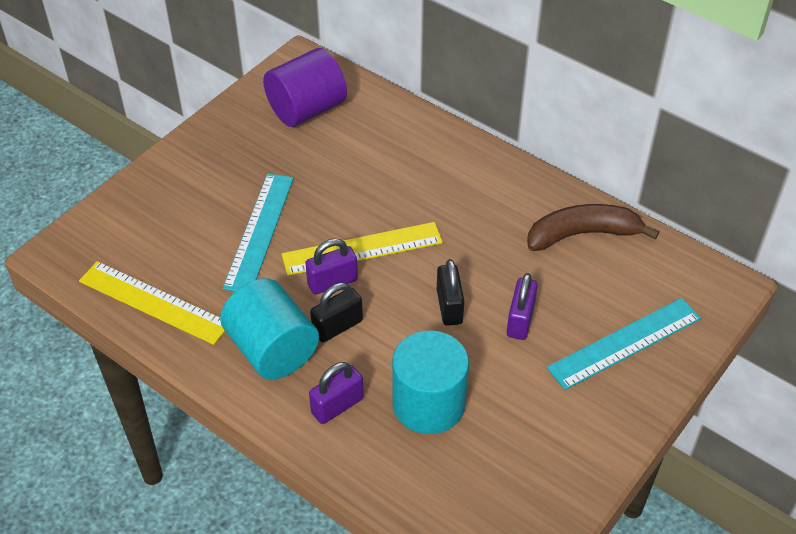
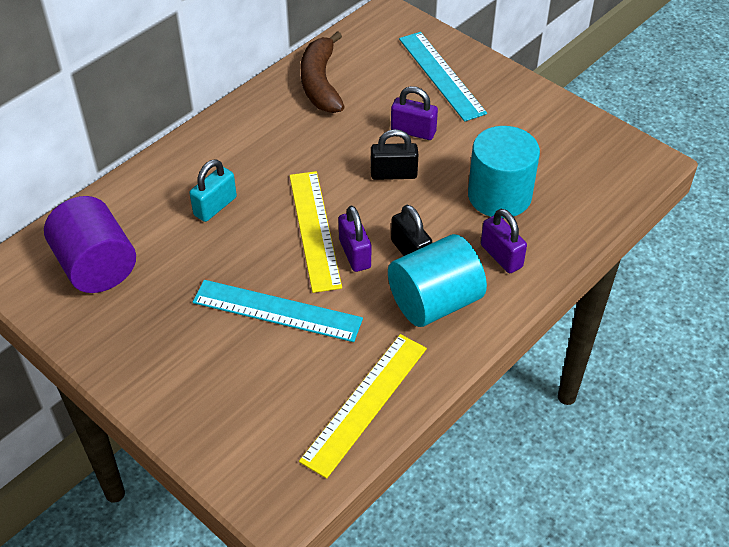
camera: 85 degrees left, 0 degrees up
(386, 174) = (215, 206): none -> turquoise padlock

